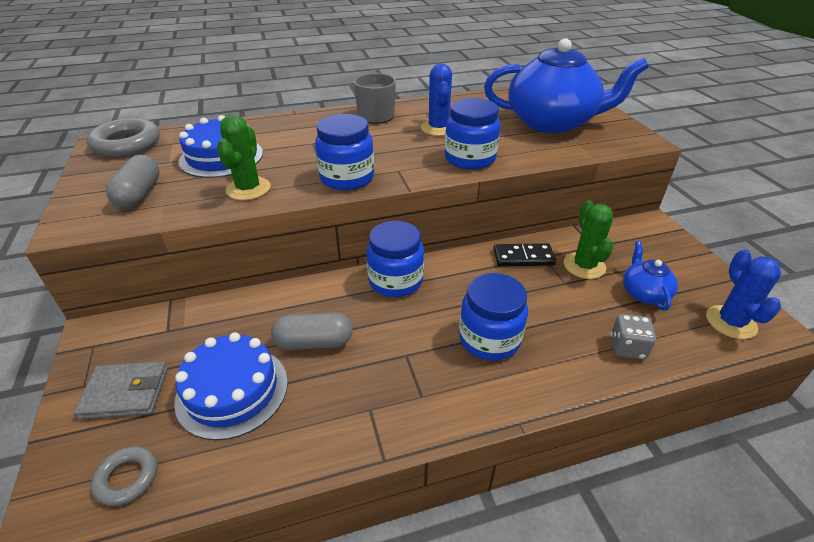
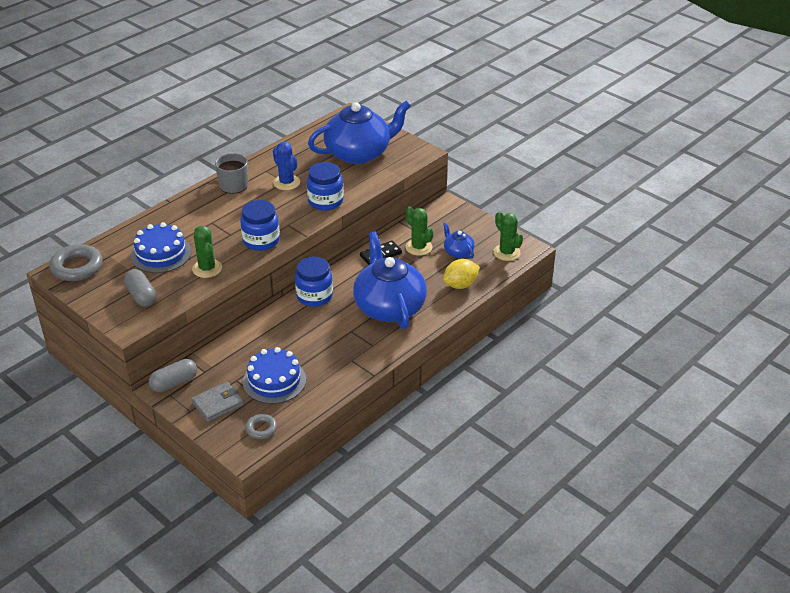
camera: 30 degrees left, 0 degrees up
(314, 342) = (296, 344): grey capsule -> grey capsule (174, 383)
(489, 339) = (389, 307): blue jar -> blue teapot
(627, 348) = (460, 285): grey dice -> yellow lemon
(730, 322) = (506, 252): blue cactus -> green cactus

